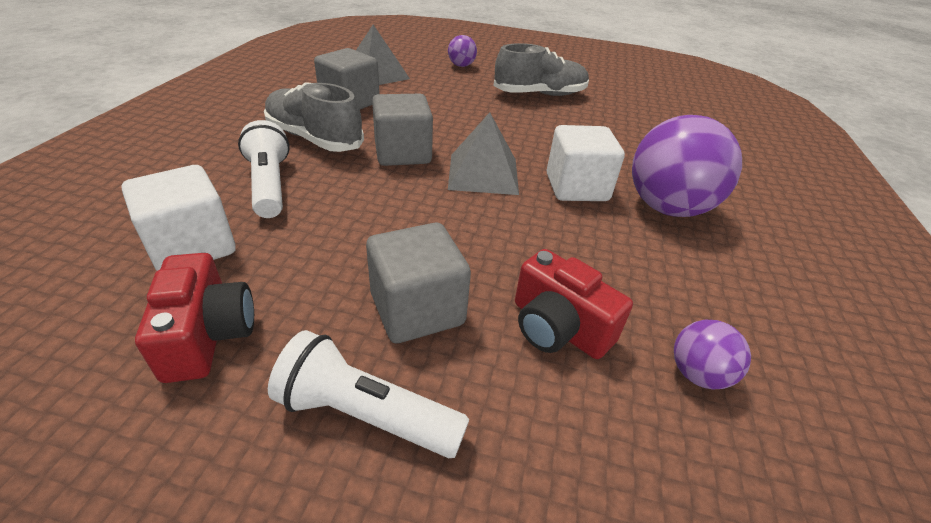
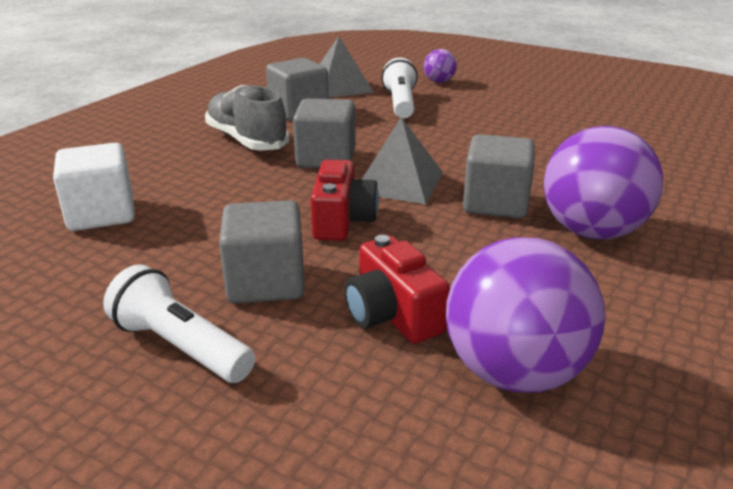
camera: 20 degrees right, 10 degrees down
(208, 335) = (85, 275): red camera -> red camera (342, 220)
(269, 185) = (187, 174): white flashlight -> white flashlight (400, 103)
(540, 94) = (514, 113): grey shoe -> none
(576, 187) = (495, 203): white cube -> grey cube
(697, 374) = (514, 372): purple ball -> purple ball, size x2.10

